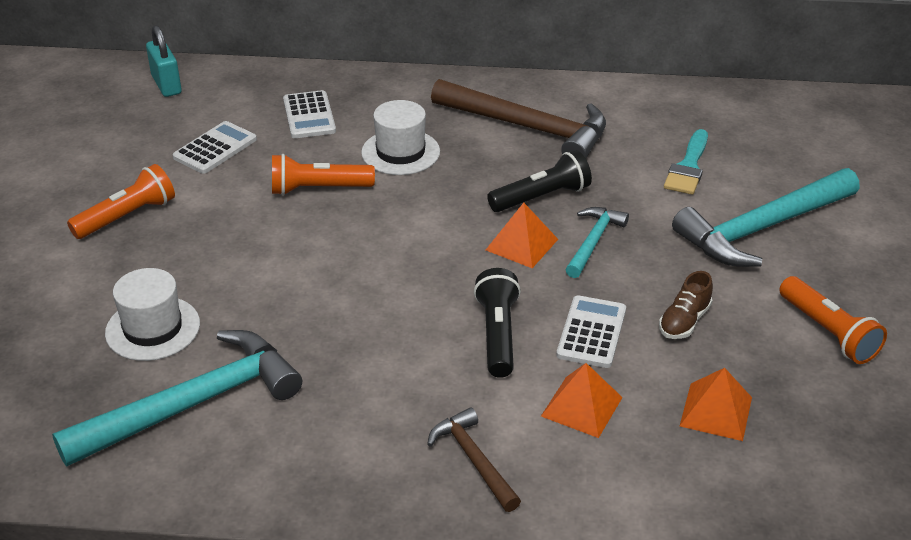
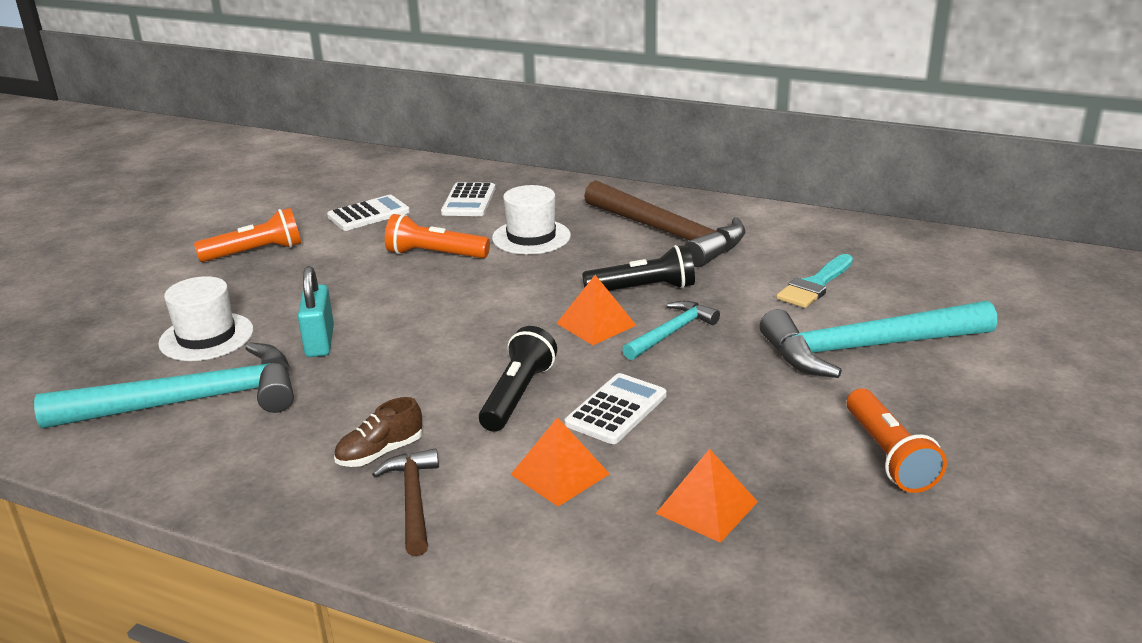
camera: 20 degrees right, 10 degrees down
(166, 85) = (364, 166): turquoise padlock -> turquoise padlock (320, 342)
(684, 321) = (724, 417): brown shoe -> brown shoe (380, 453)

